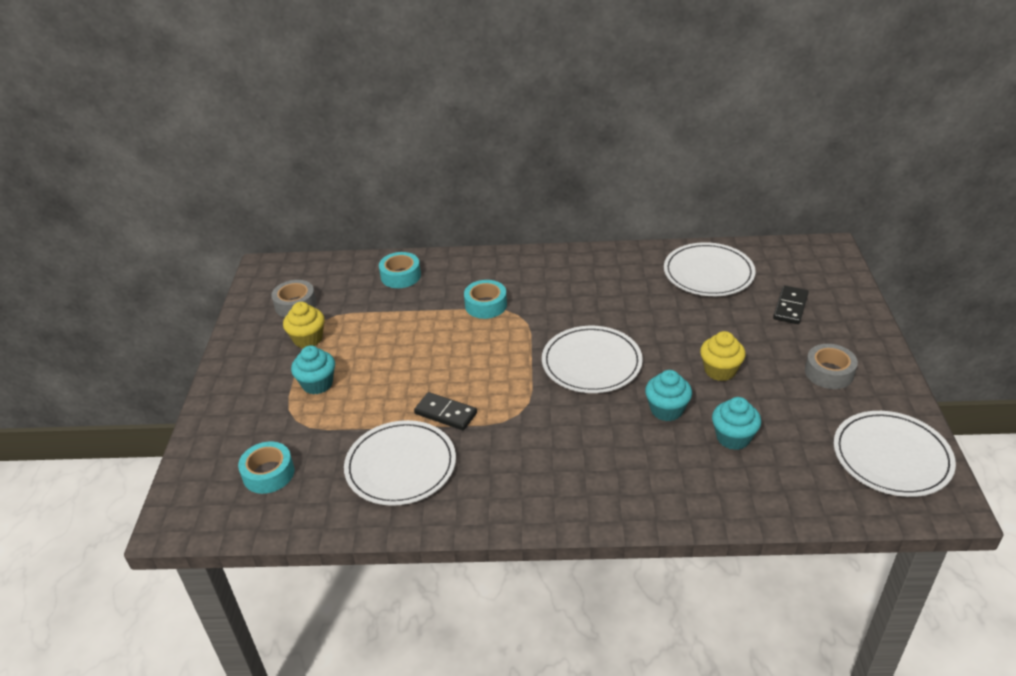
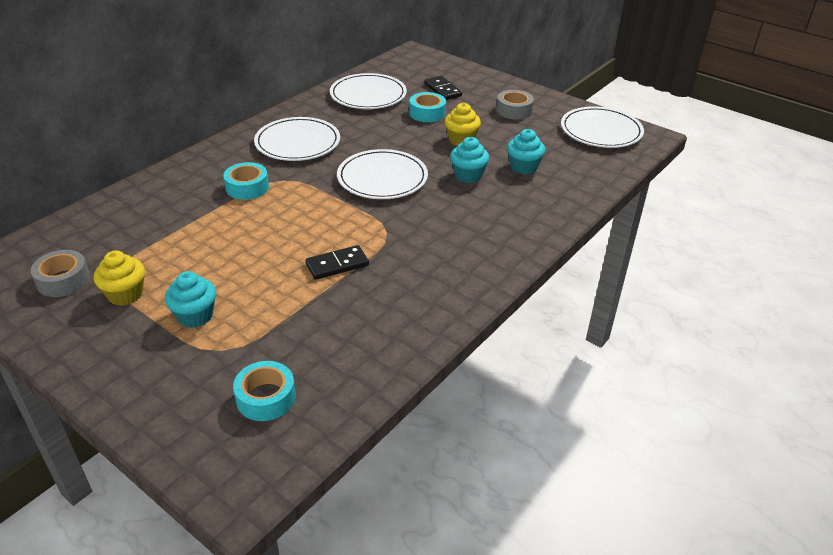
camera: 55 degrees left, 0 degrees up
(400, 276) = (136, 207): turquoise tape -> turquoise tape (427, 113)
(401, 466) = (362, 315): white plate -> white plate (297, 143)

